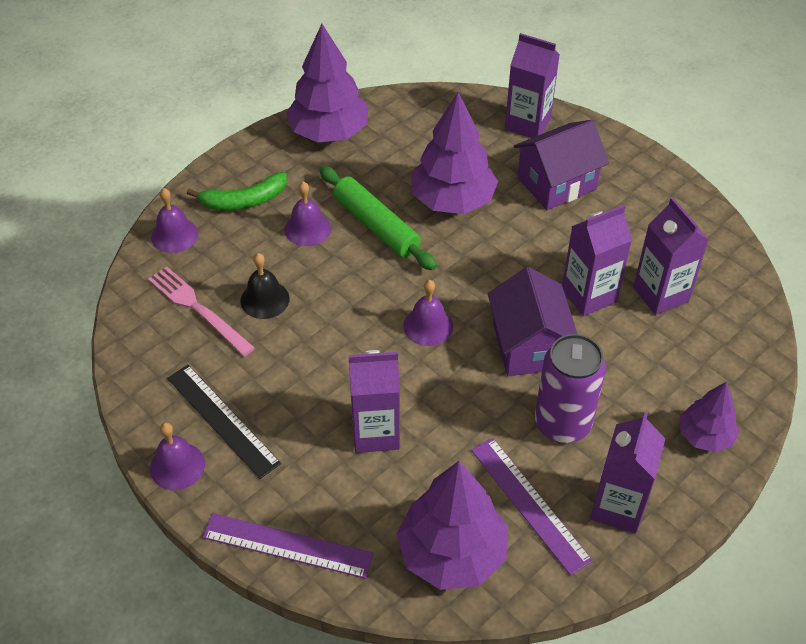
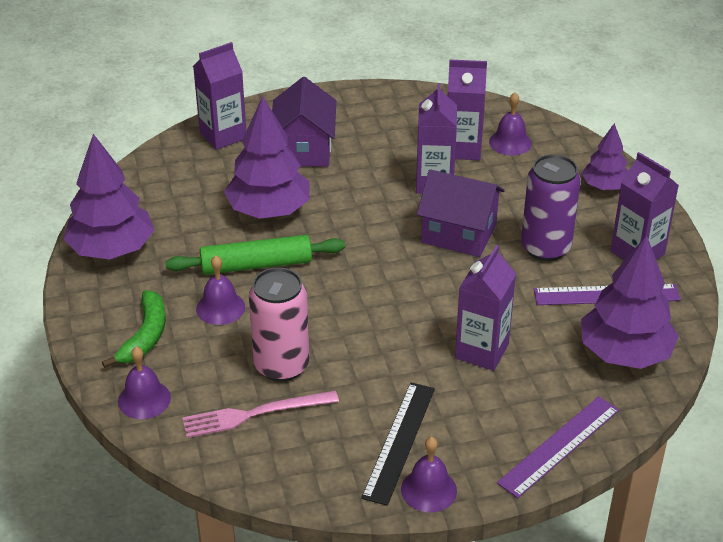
camera: 60 degrees left, 10 degrees down
(222, 420) = (399, 442): black ruler -> black ruler turned 60 degrees counterclockwise
(265, 299) = (281, 365): black bell -> pink can
(428, 326) = (394, 278): purple bell -> purple bell (510, 142)

